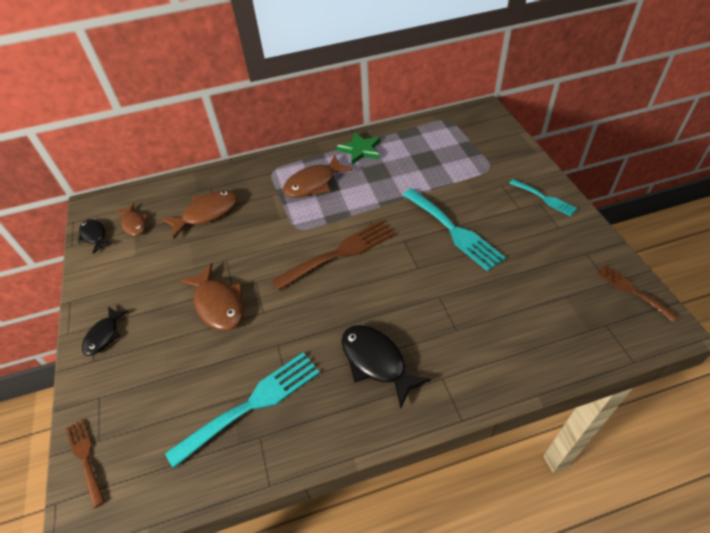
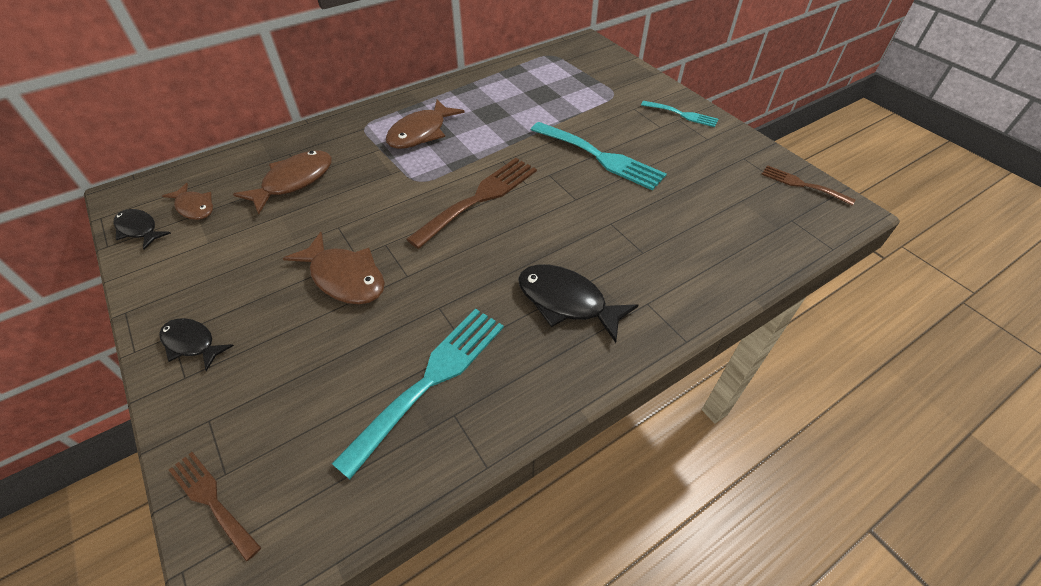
camera: 20 degrees left, 0 degrees up
(104, 335) = (192, 343): black fish -> black fish turned 120 degrees clockwise
(360, 150) = (464, 93): green star -> none

